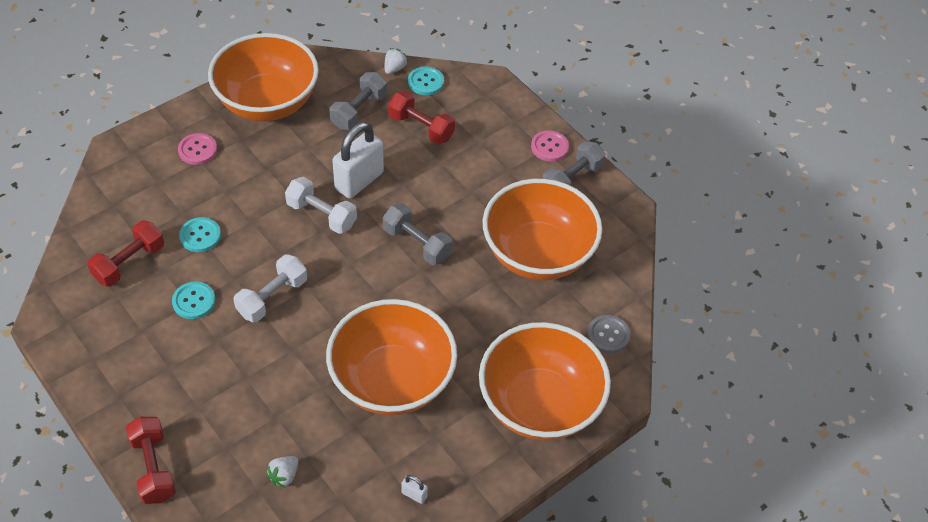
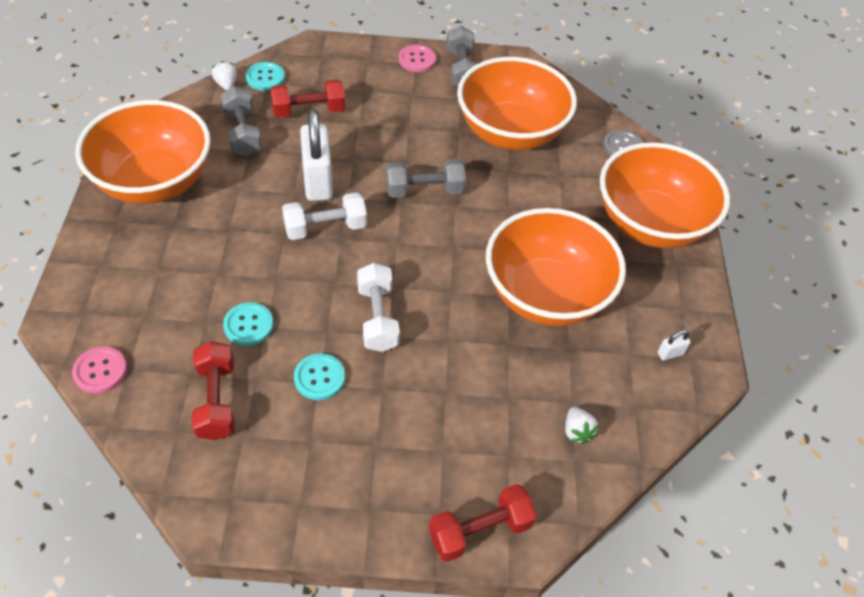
camera: 50 degrees left, 0 degrees up
(154, 468) = (480, 530): red dumbbell -> red dumbbell turned 45 degrees counterclockwise
(197, 150) = (144, 263): pink button -> pink button (100, 371)

